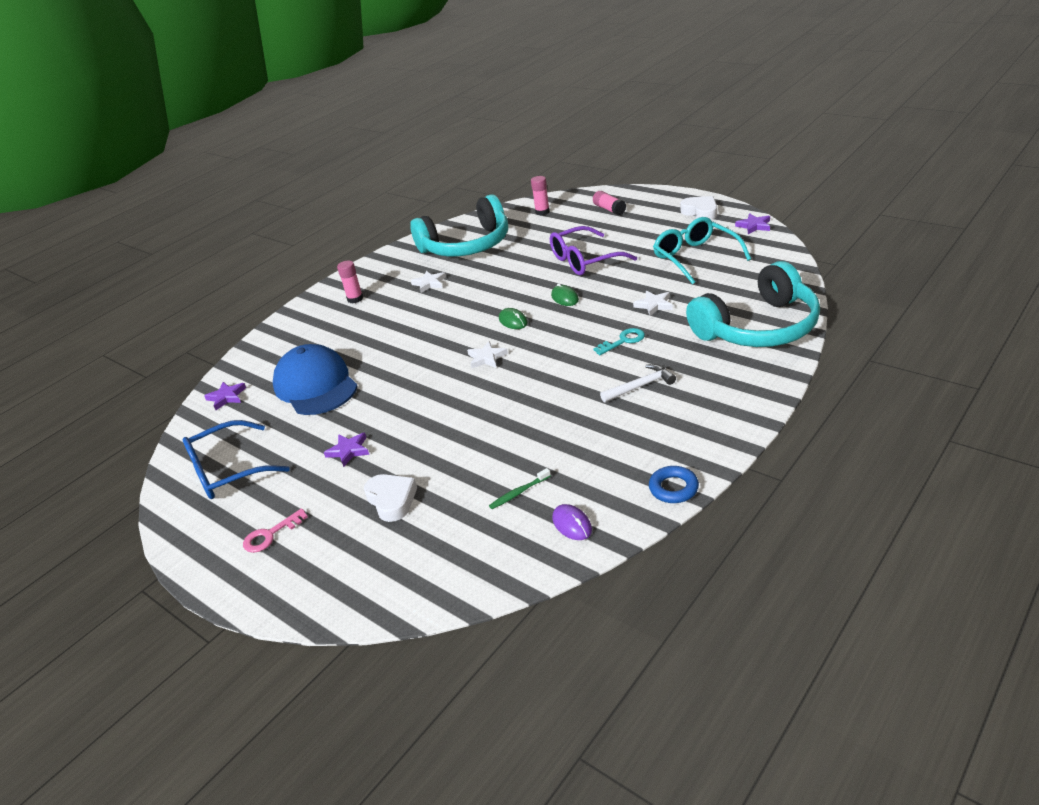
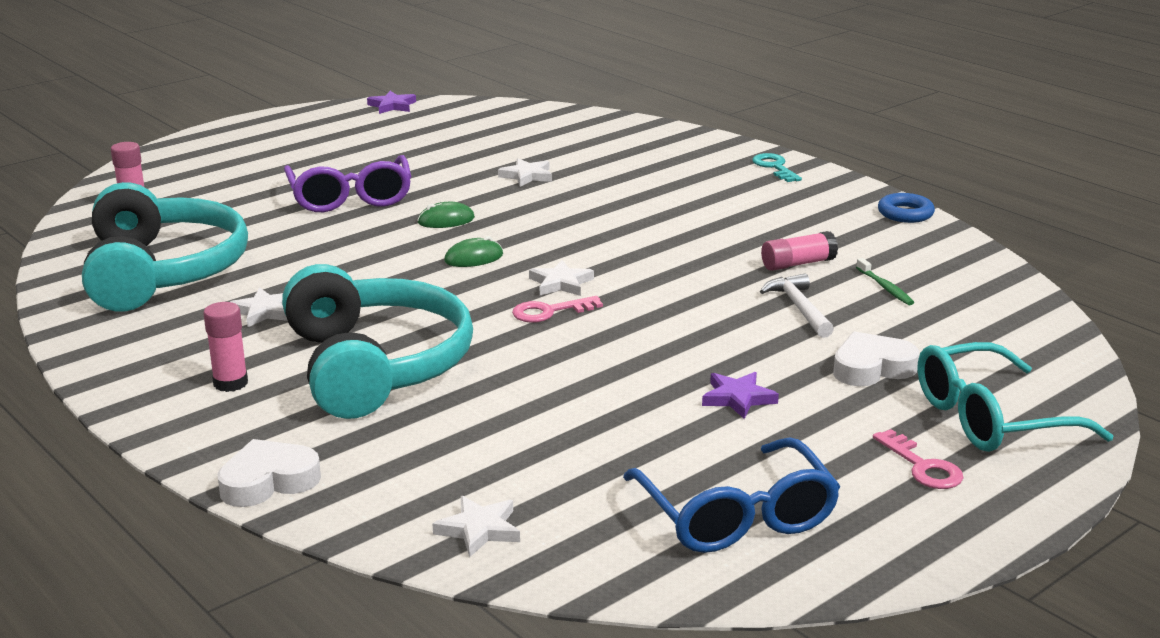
camera: 85 degrees left, 10 degrees down
(227, 397) = (479, 529): purple star -> white star
(316, 385) = (519, 427): blue cap -> none
(447, 363) = (549, 312): none -> pink key
(572, 524) = (950, 265): purple mouse -> none
(609, 209) = (208, 166): pink glue stick -> pink glue stick (798, 264)
(623, 341) = (597, 201): turquoise key -> turquoise key (774, 167)
(640, 386) = (706, 204): white hammer -> white hammer (799, 308)
(695, 257) = (432, 141): turquoise glasses -> turquoise glasses (991, 418)
(700, 212) = (309, 122): white heart -> white heart (268, 481)
(758, 327) = (632, 139): turquoise headphones -> turquoise headphones (374, 366)

